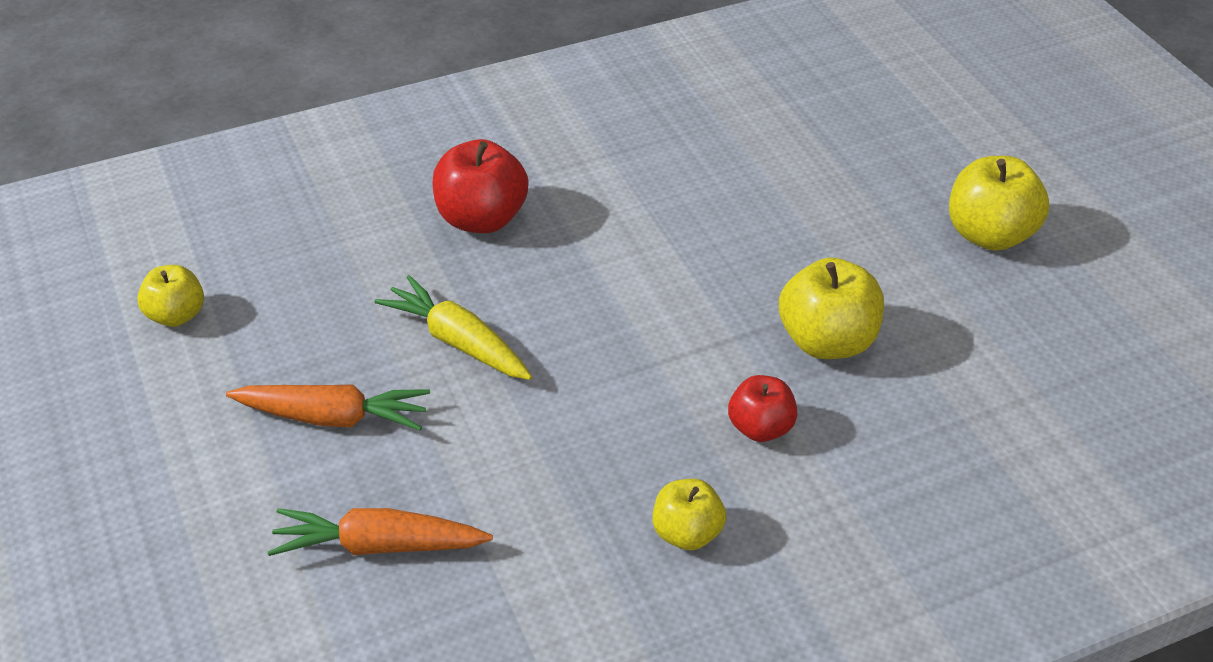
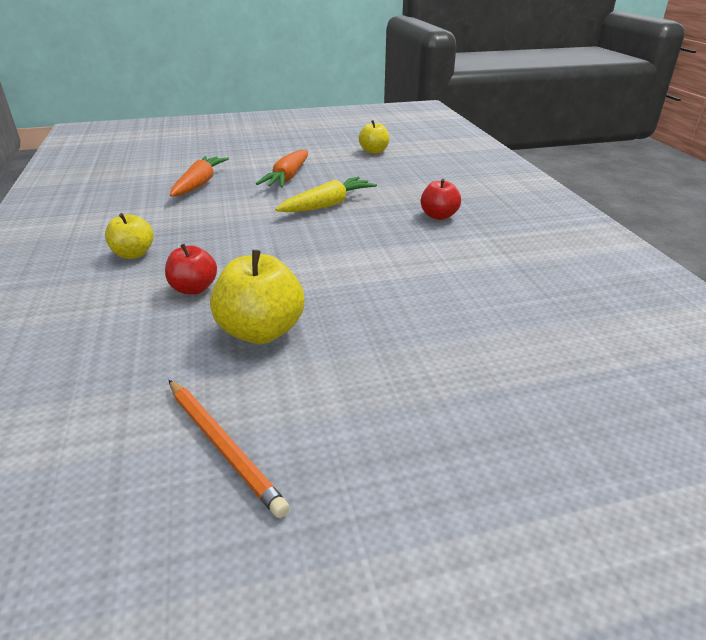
camera: 100 degrees right, 10 degrees down
(481, 219) = (438, 216): red apple -> red apple, size x0.62
(989, 235) = (375, 483): yellow apple -> none
(998, 327) = (223, 446): none -> orange pencil

